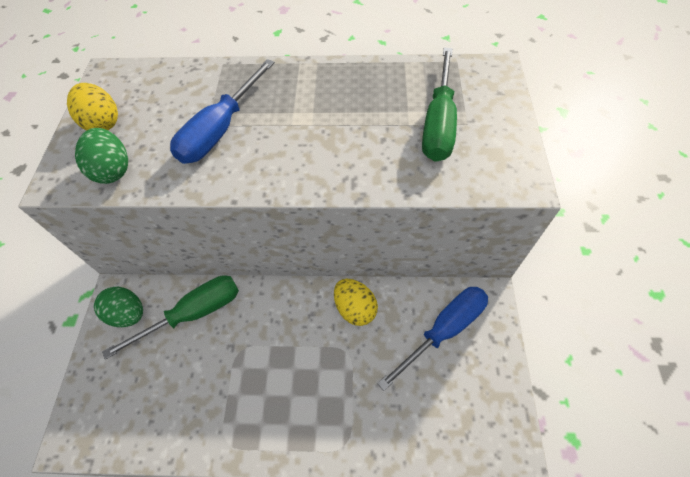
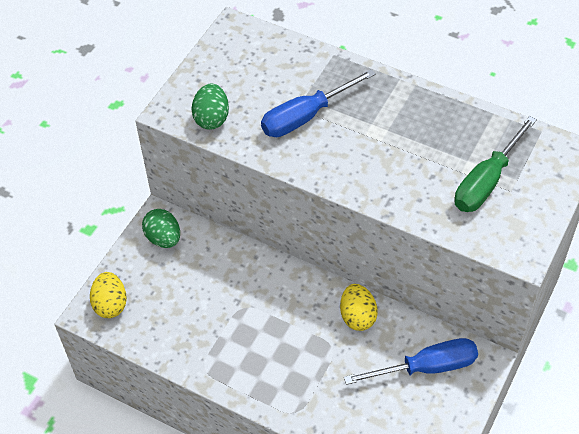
camera: 25 degrees right, 5 degrees down
(103, 123) = (216, 74): yellow egg -> yellow egg (110, 304)
(194, 313) = (217, 261): green screwdriver -> none

